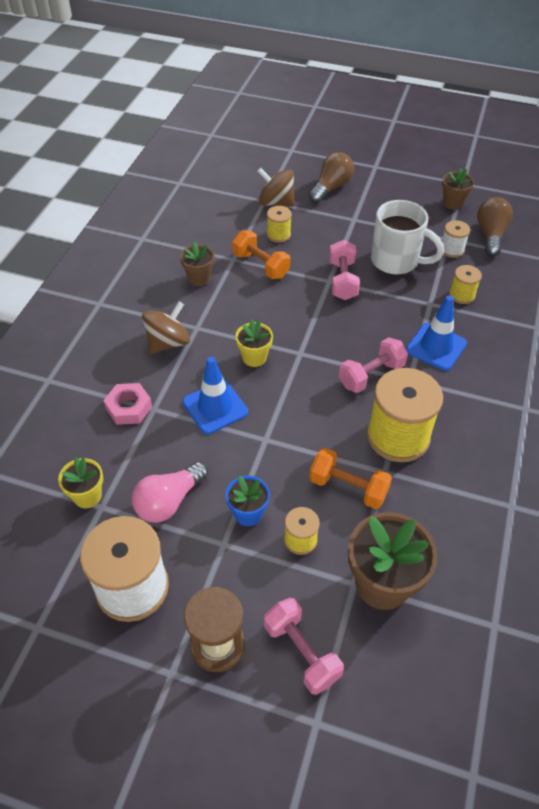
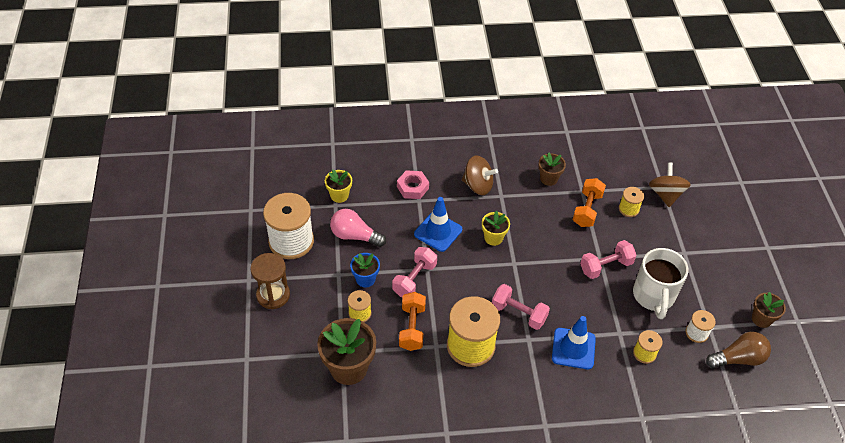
camera: 65 degrees right, 0 degrees up
(301, 652) = (285, 338): pink dumbbell -> pink dumbbell (414, 279)
(331, 187) = (713, 224): brown light bulb -> none

